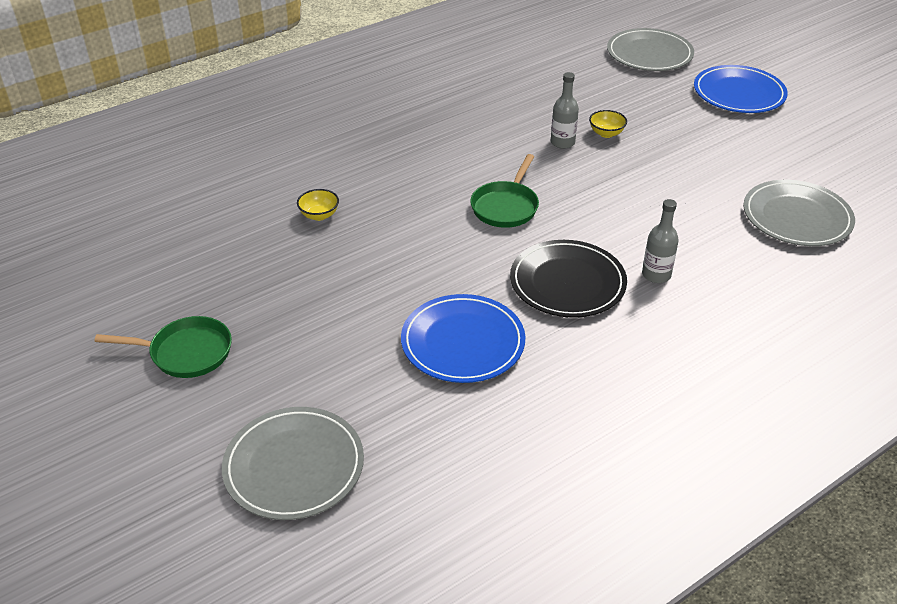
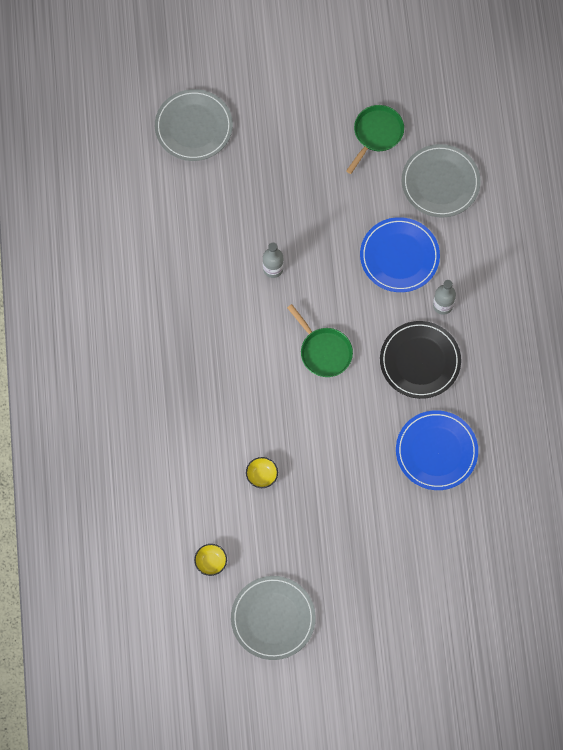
camera: 60 degrees left, 30 degrees up
(186, 352) = (355, 612): green pan -> green pan (376, 134)
(294, 466) = (480, 588): grey plate -> grey plate (273, 618)
(606, 133) = (280, 232): yellow bowl -> yellow bowl (211, 562)
(739, 93) = (286, 106): blue plate -> blue plate (399, 256)

